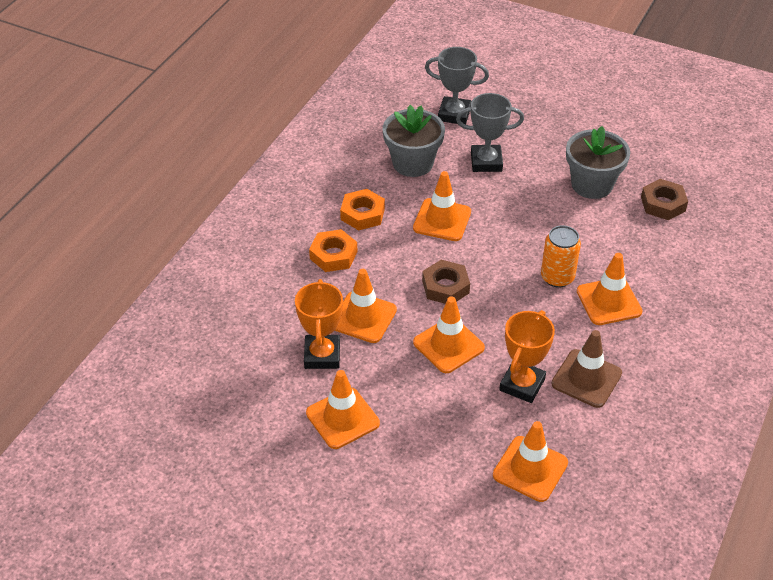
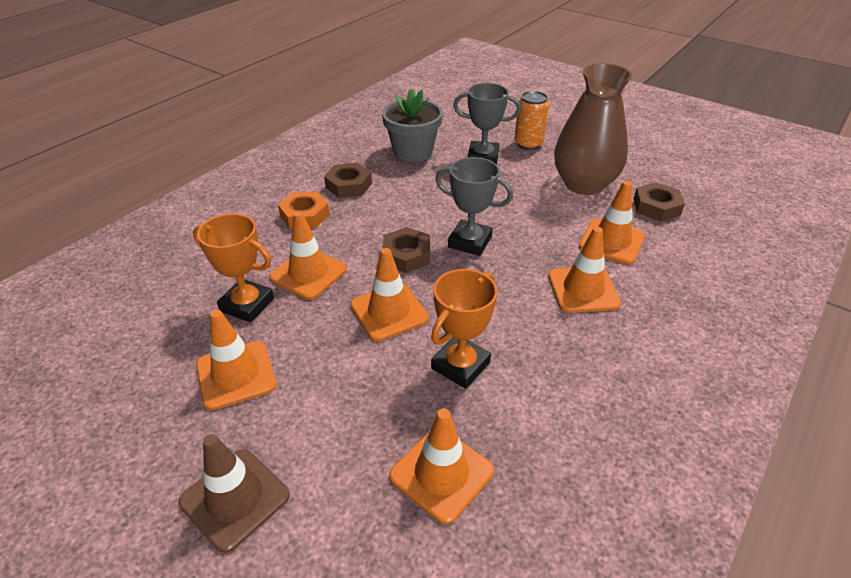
camera: 10 degrees right, 5 degrees down
(322, 355) = (247, 305): orange trophy -> orange trophy turned 75 degrees counterclockwise
(362, 214) = (349, 185): orange nut -> brown nut
(442, 220) = (424, 198): orange traffic cone -> orange traffic cone (611, 242)
(454, 114) = (464, 121): grey trophy -> grey trophy (470, 242)
(557, 277) = (529, 260): orange can -> orange can (528, 144)
(586, 378) = (540, 369): brown traffic cone -> brown traffic cone (235, 499)
(592, 184) = (584, 184): grey flower pot -> brown vase

